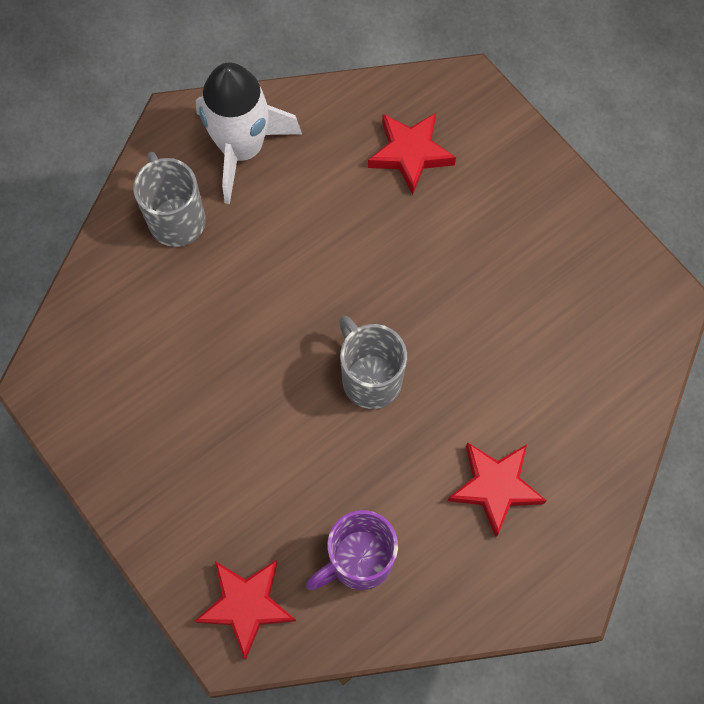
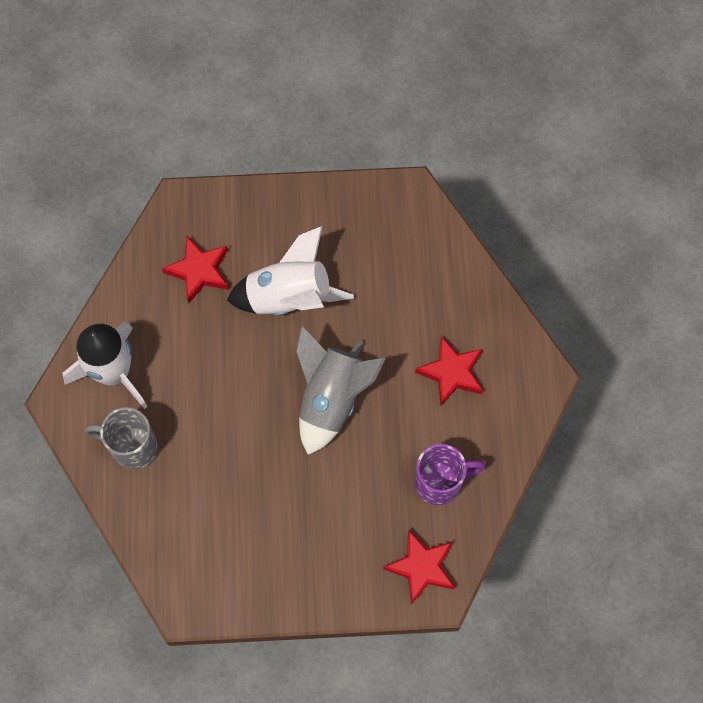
camera: 55 degrees left, 0 degrees up
(358, 560) = (440, 482): purple mug -> purple mug turned 105 degrees counterclockwise
(370, 378) = (331, 398): grey mug -> grey rocket
(450, 259) = (289, 297): none -> white rocket

